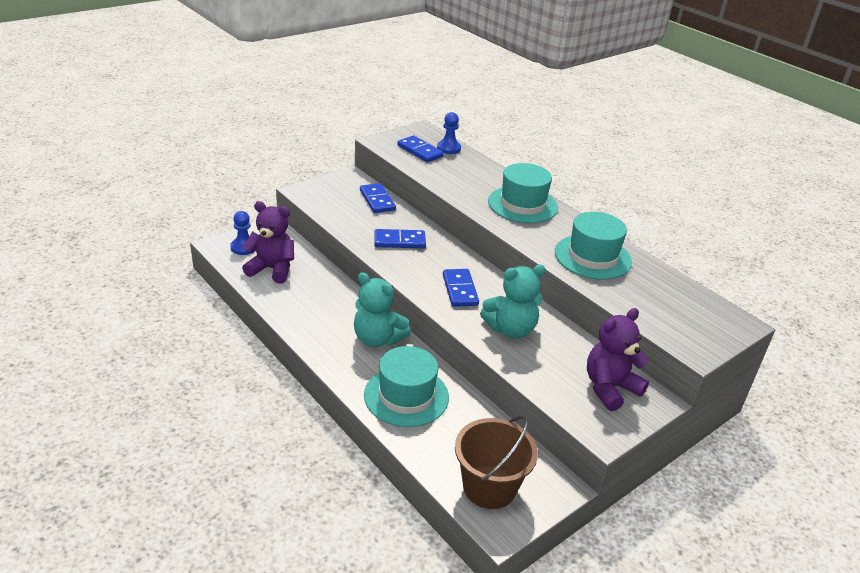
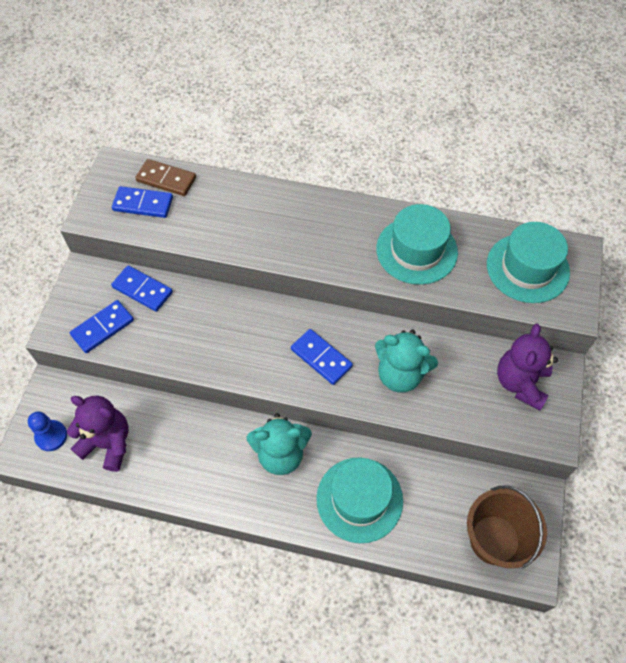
camera: 35 degrees left, 25 degrees up
(272, 269) = (108, 443): purple teddy bear -> purple teddy bear turned 45 degrees clockwise
(399, 241) = (215, 333): blue domino -> blue domino (103, 328)
(448, 148) = (166, 179): blue pawn -> brown domino
(511, 329) = (400, 374): turquoise teddy bear -> turquoise teddy bear turned 75 degrees clockwise
(522, 204) = (304, 219): turquoise hat -> turquoise hat (527, 268)

